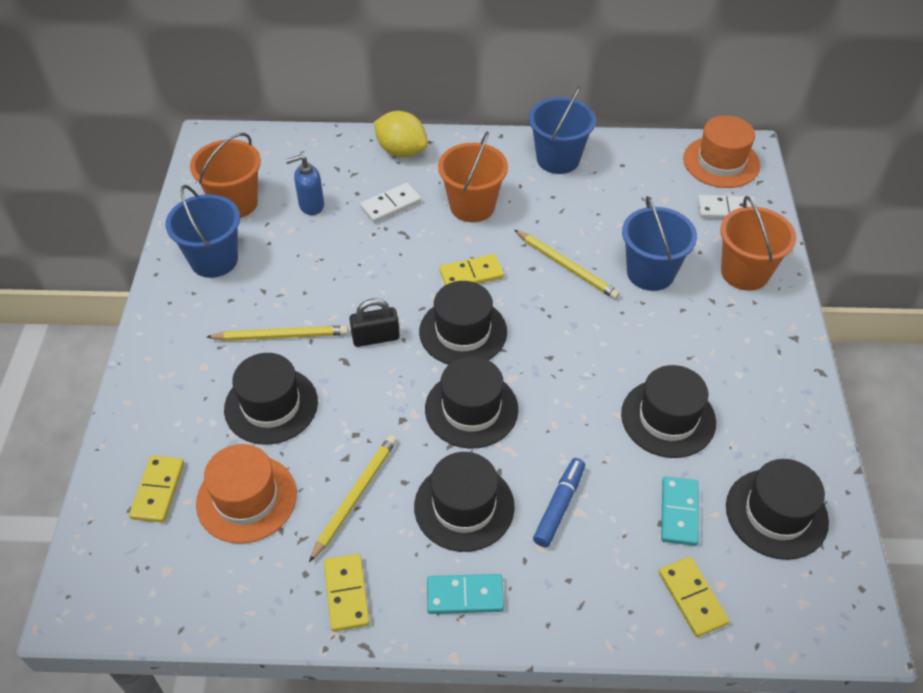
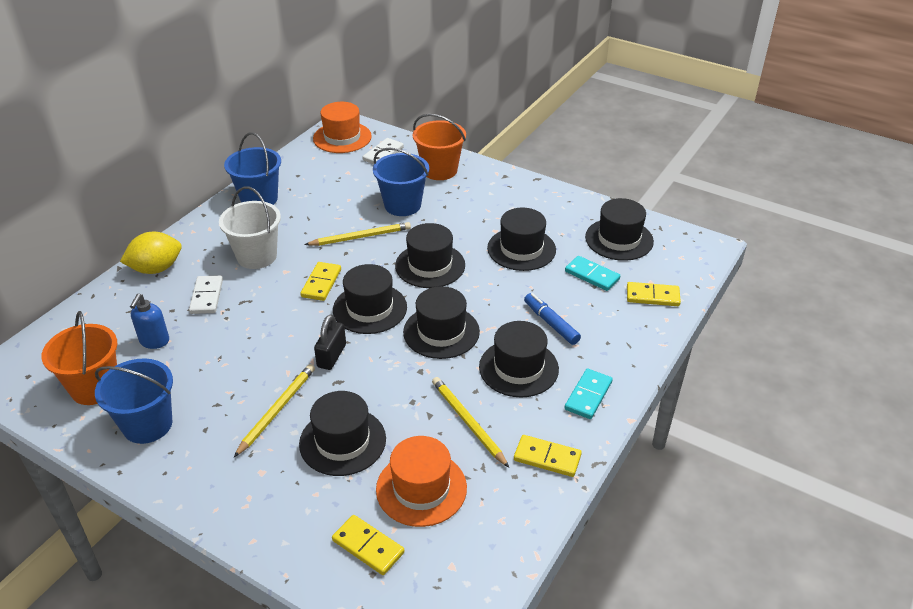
camera: 60 degrees left, 10 degrees down
(472, 206) = (257, 256): orange bucket -> white bucket
(569, 347) = (430, 265): none -> black hat

